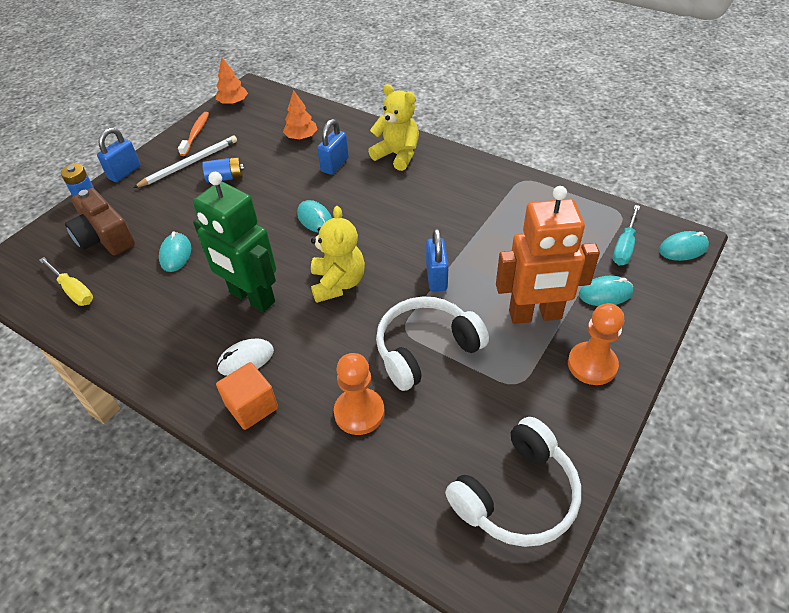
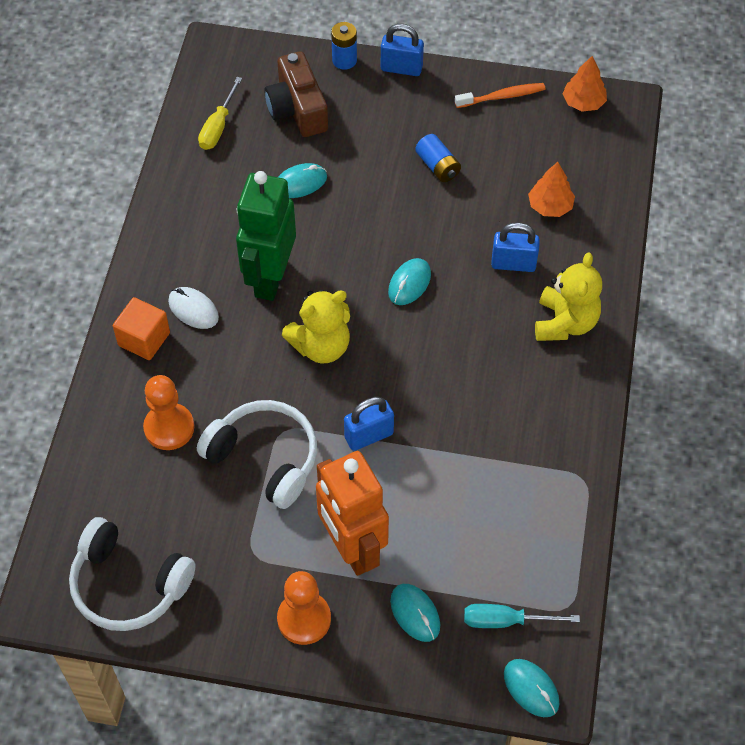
camera: 65 degrees right, 10 degrees up
(104, 237) = (297, 109): brown camera -> brown camera turned 45 degrees counterclockwise
(189, 163) = (445, 119): white pencil -> none

